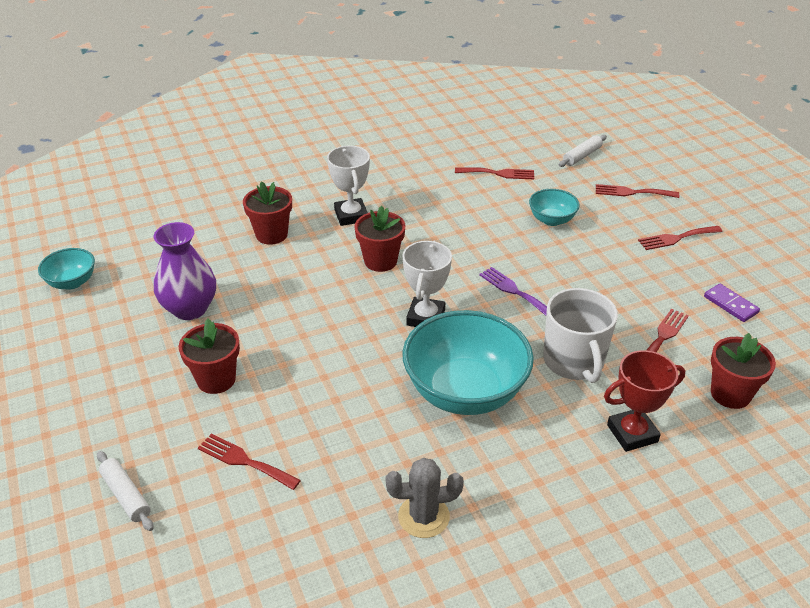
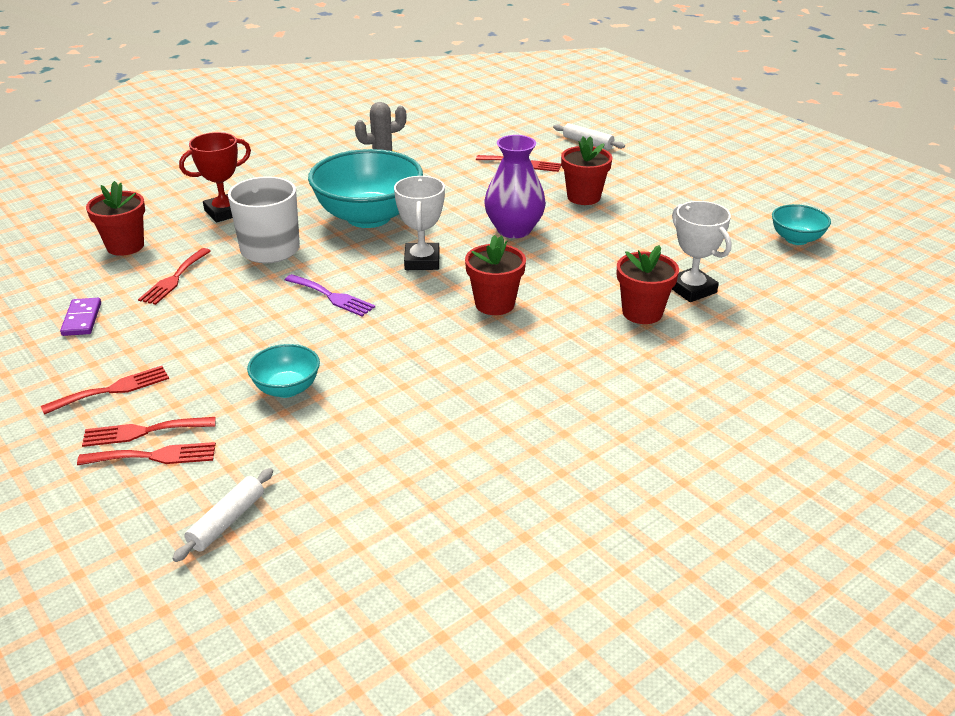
camera: 165 degrees right, 5 degrees down
(190, 309) = (657, 236): purple vase -> purple vase (514, 230)
(351, 215) = (562, 351): white trophy -> white trophy (691, 289)
(498, 173) = (374, 455): red fork -> red fork (143, 432)
(730, 304) = (82, 319): purple domino -> purple domino turned 45 degrees clockwise

